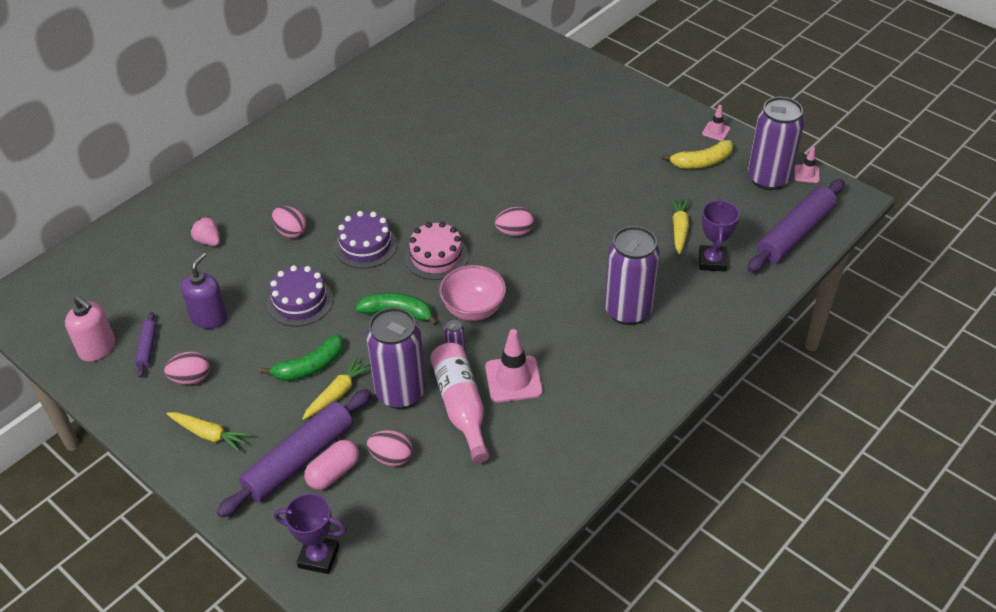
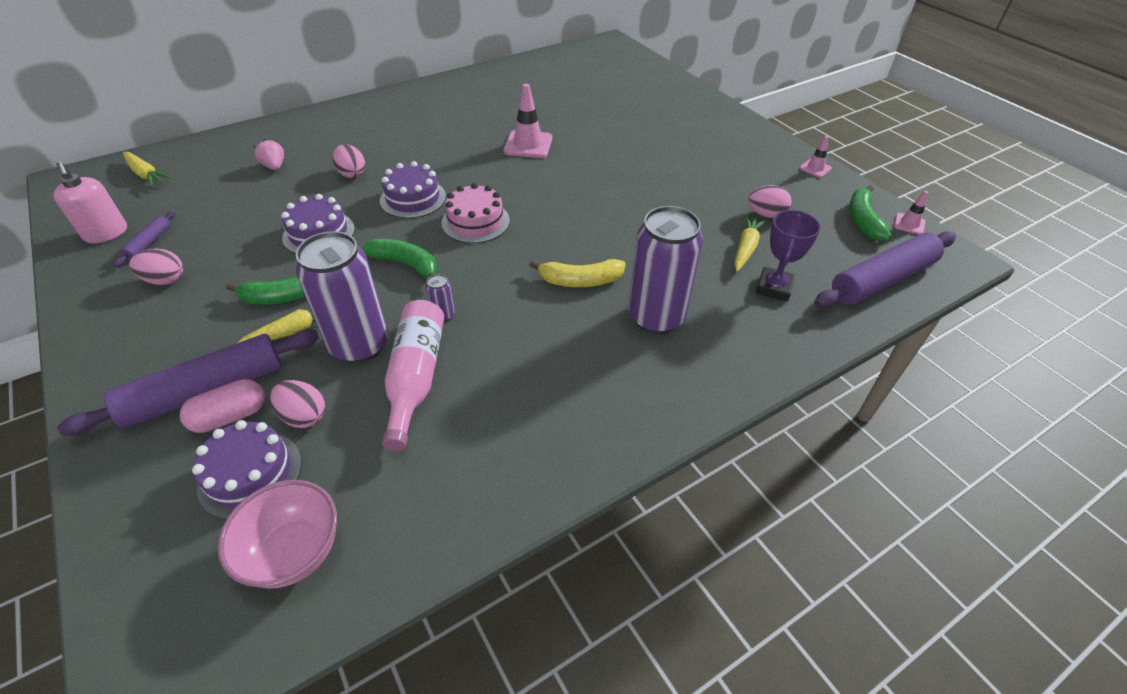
camera: 15 degrees right, 0 degrees up
(209, 317) = (225, 229): purple soap dispenser -> none
(209, 434) = (138, 340): yellow carrot -> yellow carrot (146, 174)
(318, 557) = (141, 518): purple trophy -> none
(378, 508) = (250, 474): none -> purple cake
(473, 309) = (485, 279): pink bowl -> pink bowl (294, 552)
(513, 379) = (491, 361): pink traffic cone -> pink traffic cone (528, 145)
(514, 232) = (566, 216): pink egg -> pink egg (765, 214)
(702, 162) = (791, 192): yellow banana -> yellow banana (580, 281)
(768, 178) = (863, 220): purple can -> green banana

